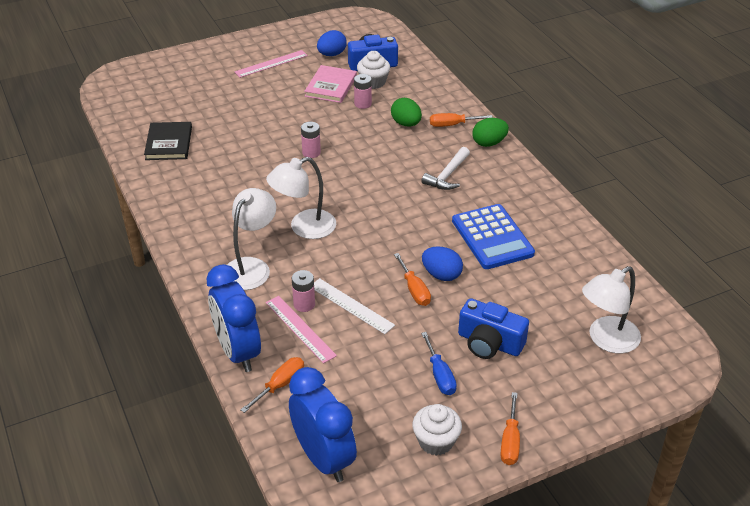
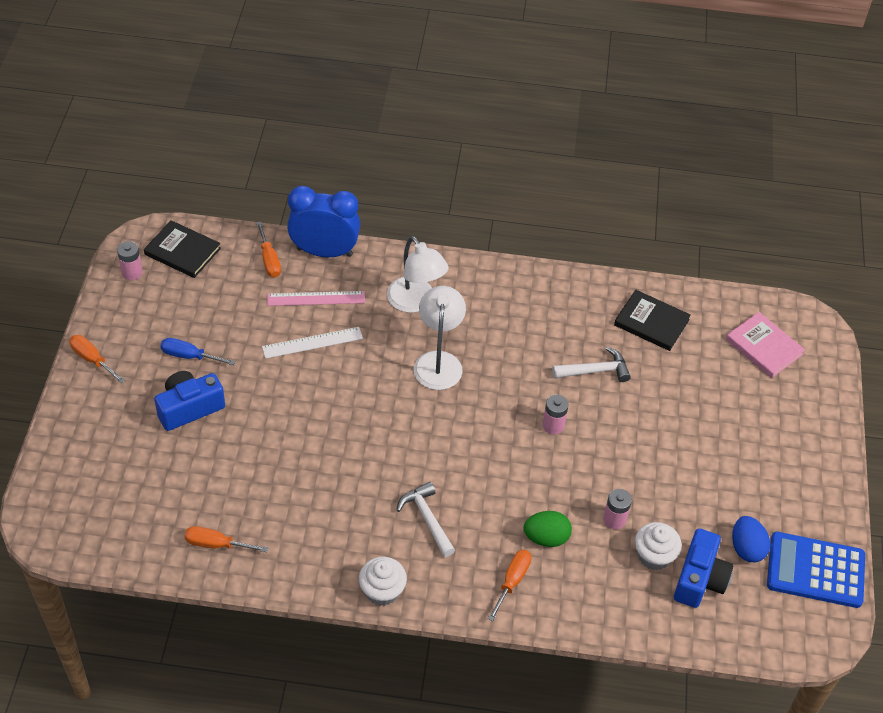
camera: 120 degrees right, 10 degrees up
(241, 152) = (595, 371): none -> white hammer
(271, 64) = (760, 477): pink ruler -> none
(304, 304) = (341, 314): pink battery -> pink battery (132, 272)
(323, 458) = (182, 251): blue clock -> black book
(331, 86) = (672, 509): pink book -> pink book (764, 347)
(414, 290) = (292, 395): orange screwdriver -> orange screwdriver (216, 544)
(436, 441) = (135, 318): white cupcake -> white cupcake (382, 591)
(441, 275) = (293, 425): blue egg -> none
(489, 143) = (453, 594): green egg -> none
(492, 237) = (306, 495): blue calculator -> blue calculator (815, 570)
(606, 340) = (115, 491): white lamp -> none

